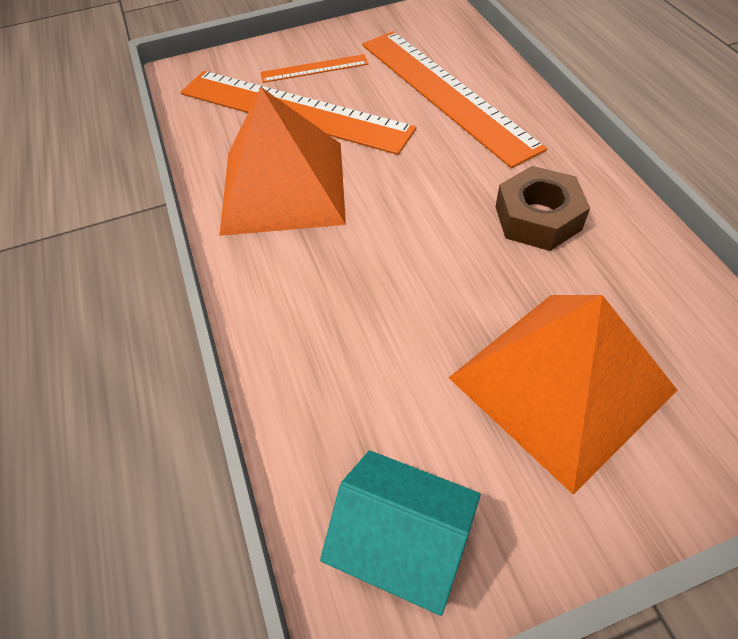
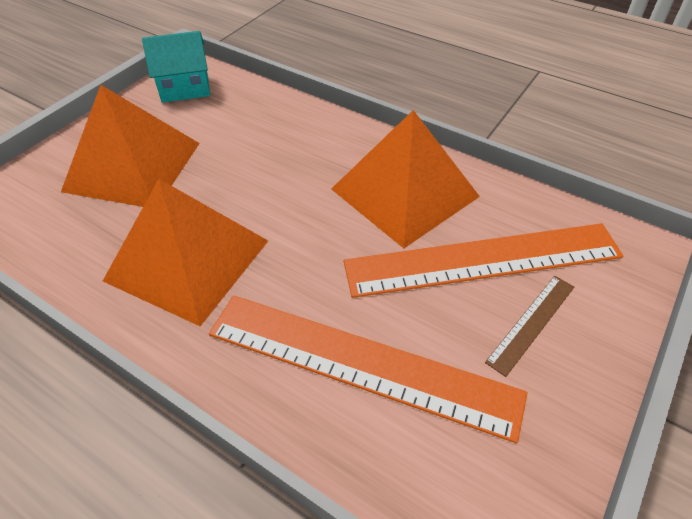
camera: 140 degrees right, 5 degrees down
(314, 68) = (531, 323): orange ruler -> brown ruler
(538, 218) = (188, 260): brown nut -> orange pyramid

